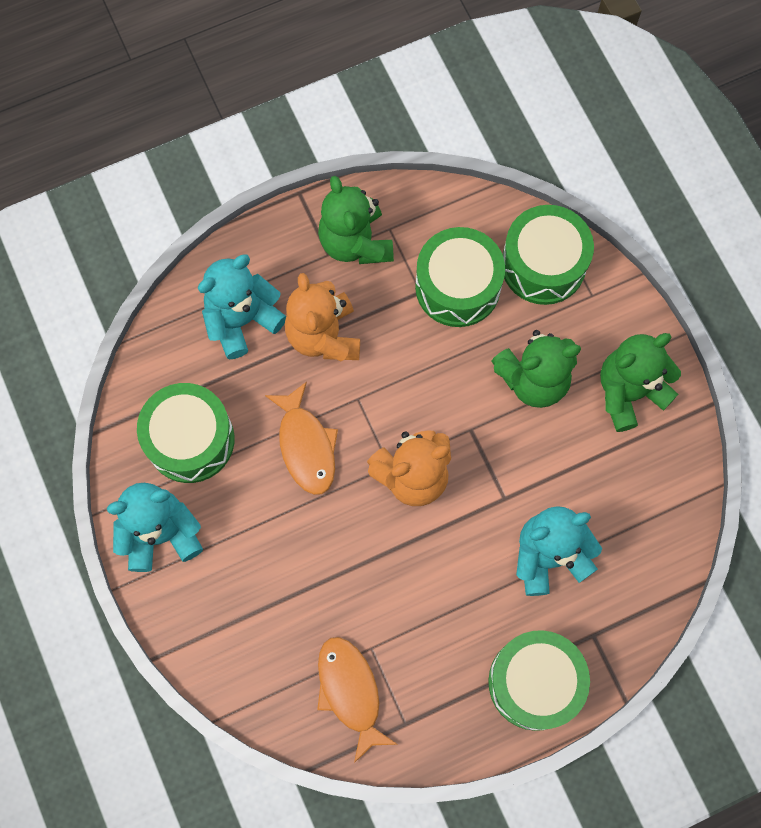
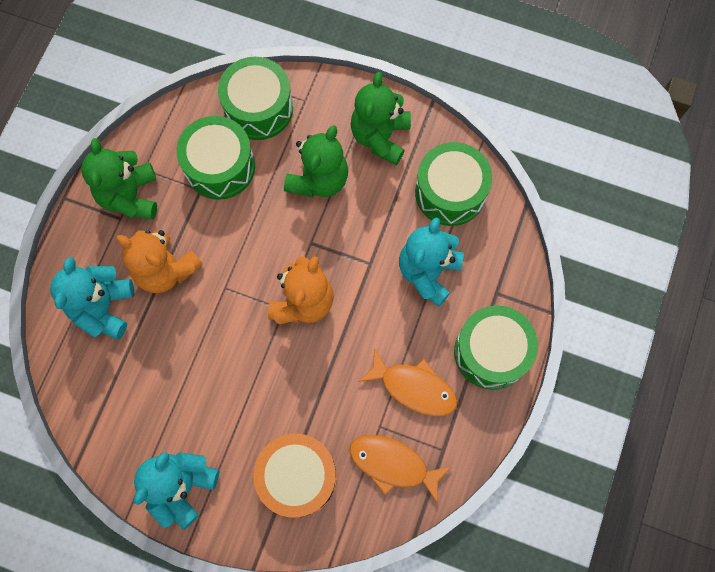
camera: 45 degrees left, 0 degrees up
(190, 440) = (143, 411): green drum -> green drum (450, 192)
(261, 621) = (297, 477): none -> orange drum
(306, 446) = (221, 346): orange fish -> orange fish (414, 388)
(355, 242) = (130, 196): green teddy bear -> green teddy bear turned 60 degrees clockwise

